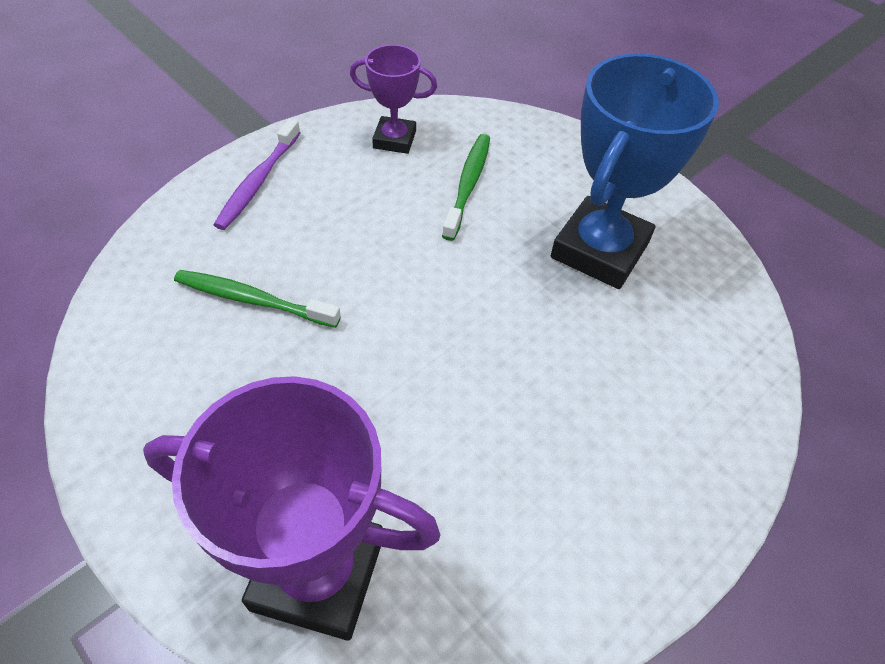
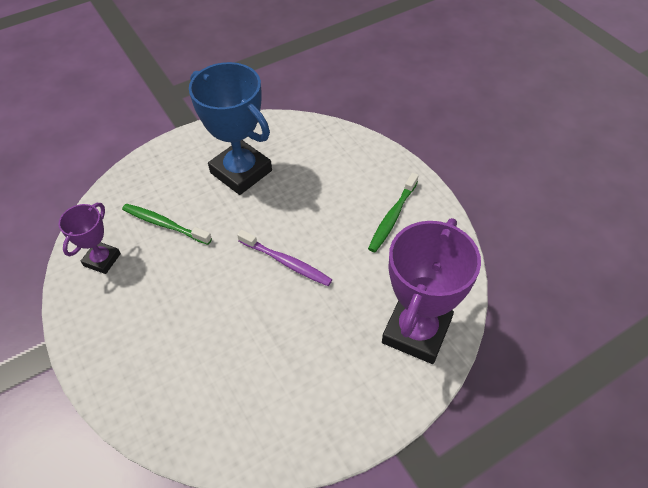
camera: 75 degrees left, 0 degrees up
(253, 300) = (227, 358): green toothbrush -> green toothbrush (392, 217)
(258, 181) = (112, 351): purple toothbrush -> purple toothbrush (286, 262)

